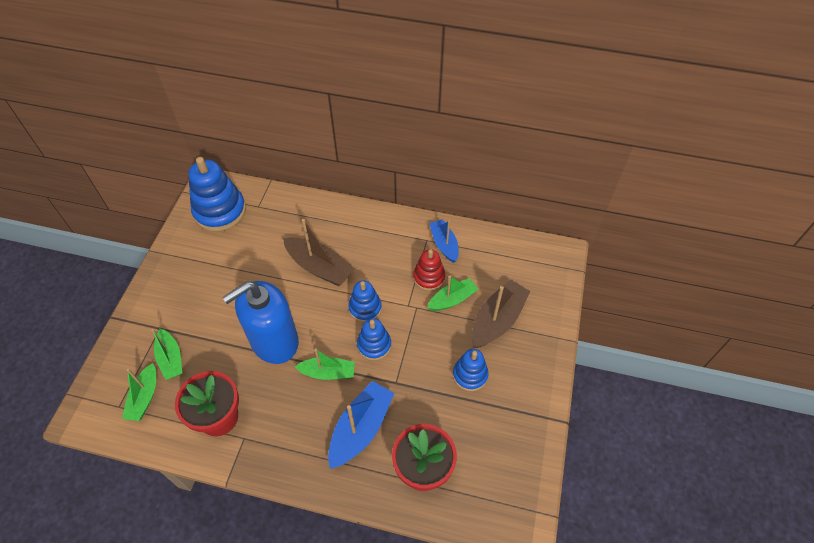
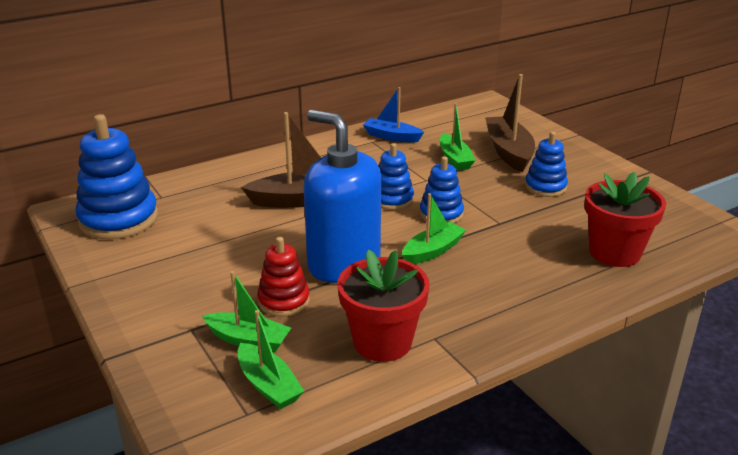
camera: 45 degrees left, 25 degrees down
(274, 341) = (344, 263): blue soap dispenser -> blue soap dispenser turned 120 degrees clockwise
(361, 428) = (524, 263): blue boat -> none
(429, 277) = (413, 158): red stacking toy -> red stacking toy (284, 301)
(452, 299) = (455, 159): green boat -> green boat turned 150 degrees clockwise

